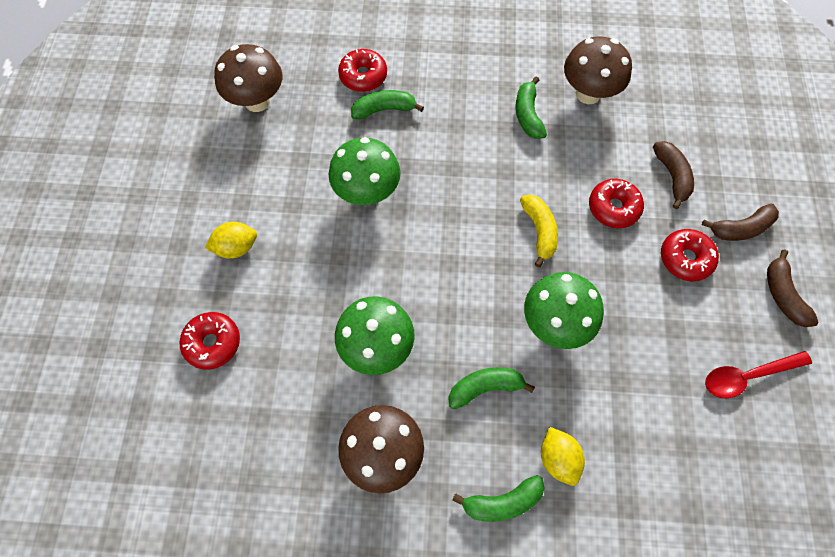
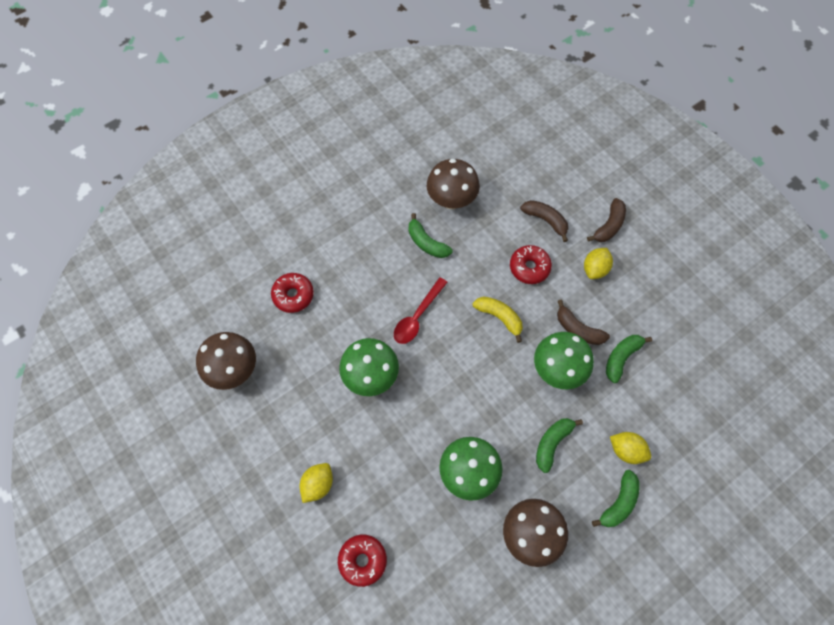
camera: 40 degrees left, 0 degrees up
(384, 109) = (330, 309): green banana -> green banana (621, 358)
(685, 258) = (595, 269): red donut -> yellow lemon
(747, 376) = (682, 316): red spoon -> red spoon (417, 316)
(782, 295) = (662, 250): brown banana -> brown banana (578, 329)

